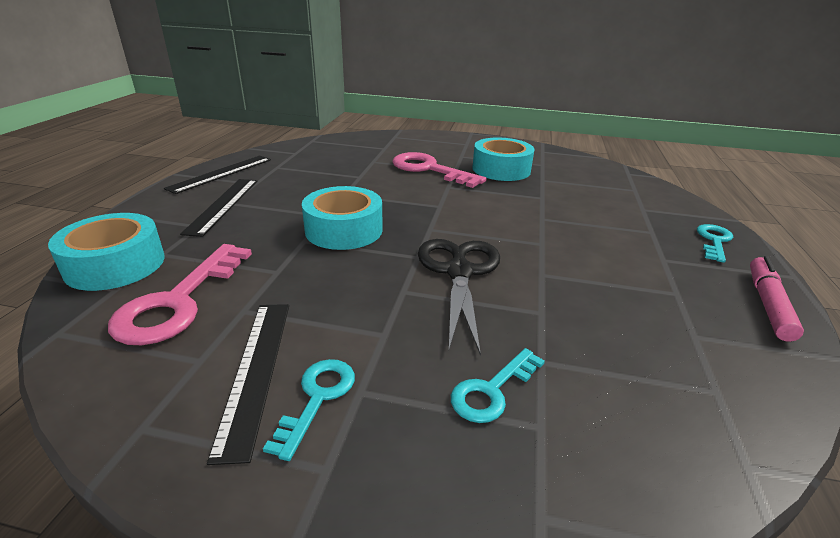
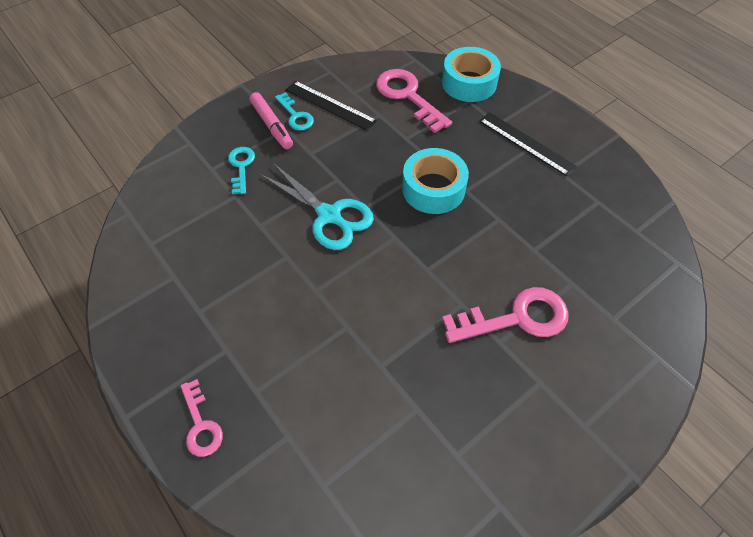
camera: 130 degrees right, 25 degrees up
(221, 173) = (600, 161): black ruler -> none
(459, 272) = (329, 216): black scissors -> turquoise scissors
(501, 169) = (472, 390): turquoise tape -> none
(714, 241) = (201, 425): turquoise key -> pink key
(767, 304) = (139, 351): pink marker -> pink marker (272, 125)

